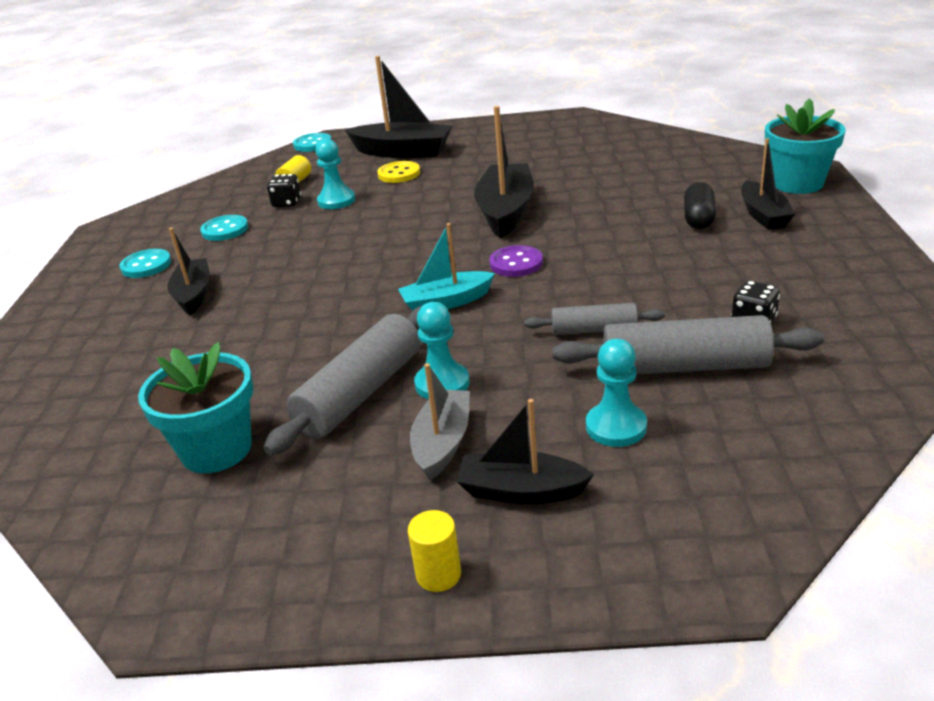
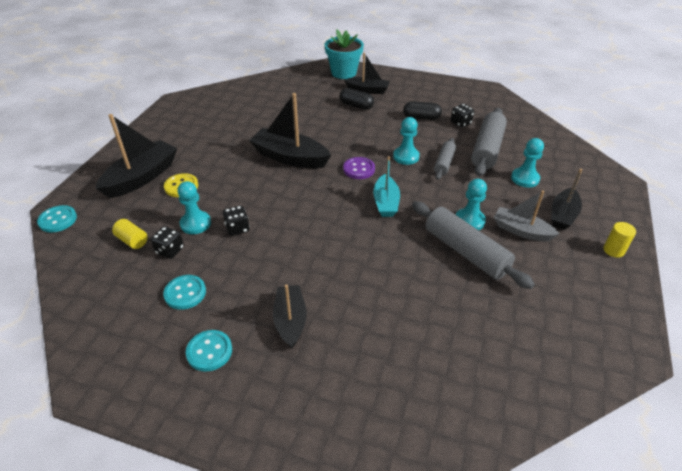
camera: 75 degrees left, 10 degrees up
(194, 295) = (290, 321): black boat -> black boat turned 75 degrees clockwise
(216, 449) = (500, 320): turquoise flower pot -> none
(338, 224) = (237, 228): none -> black dice
(583, 292) = (406, 157): none -> turquoise pawn
(726, 280) = (421, 118): none -> black capsule

